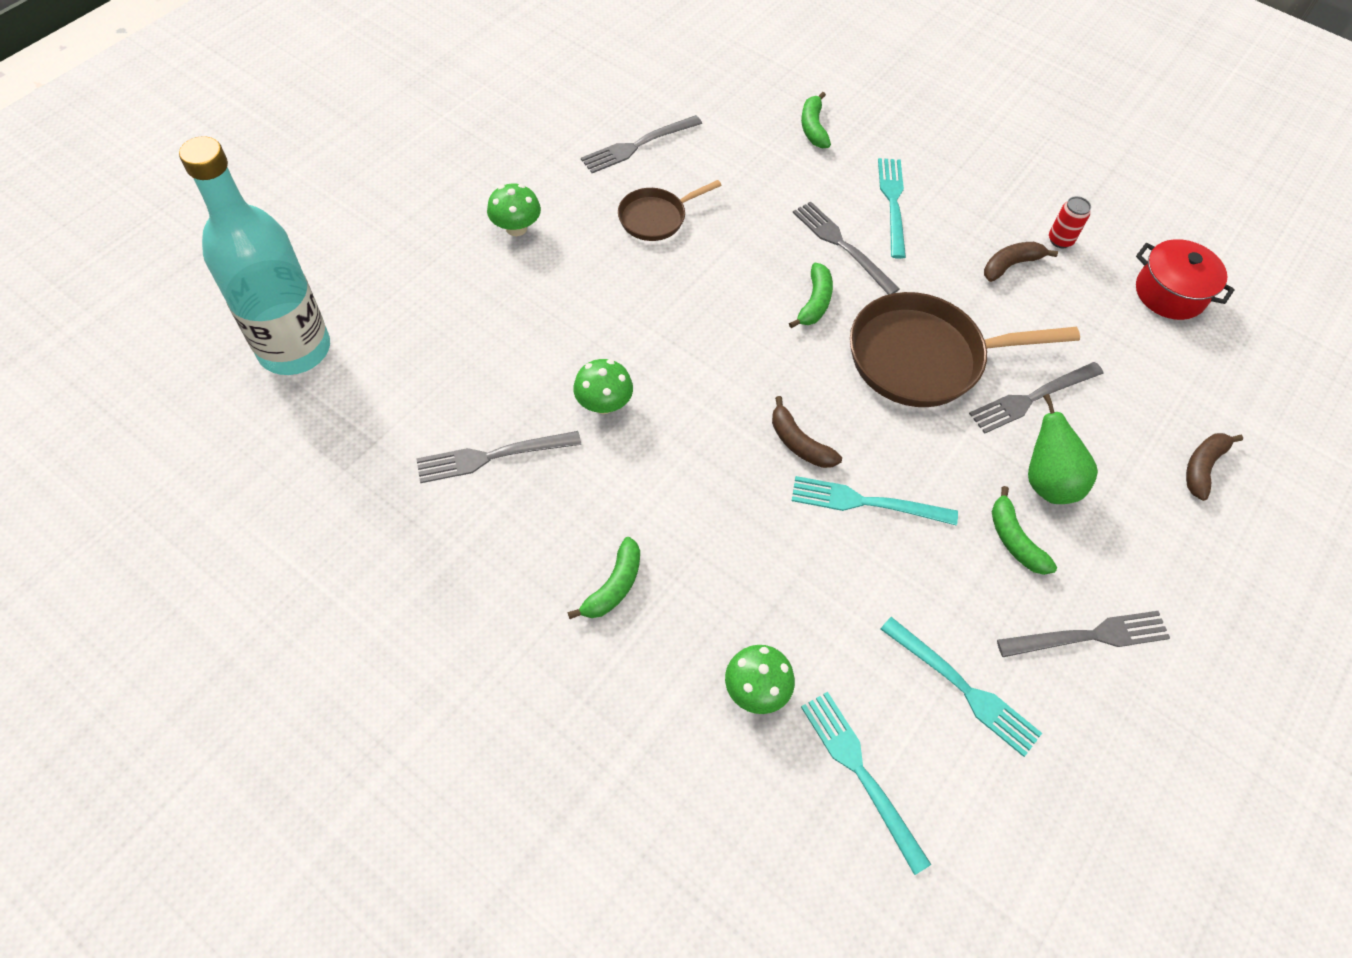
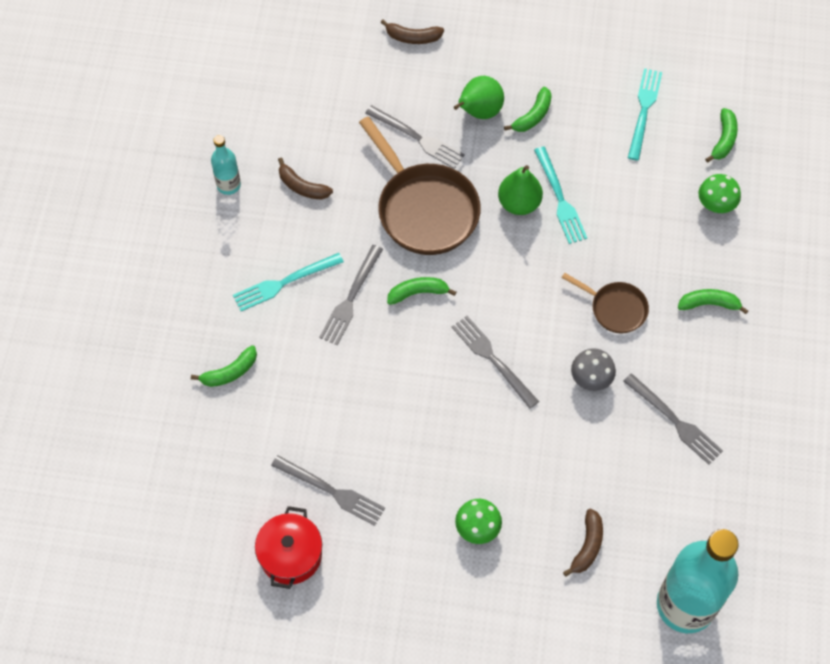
camera: 115 degrees left, 5 degrees up
(603, 404) = (591, 378): green mushroom -> grey mushroom
(656, 218) = (403, 435): brown pan -> brown pan (615, 308)
(799, 443) = (542, 252): brown banana -> brown banana (587, 546)
(860, 773) = (723, 139): turquoise fork -> green banana
(883, 455) = (519, 203): none -> green pear
(1042, 208) = (228, 185): none -> turquoise bottle
(1060, 240) = (256, 164): red can -> none
(1089, 636) = (570, 63): grey fork -> grey fork (492, 359)
(1169, 293) = (269, 87): red pot -> red pot (290, 555)

